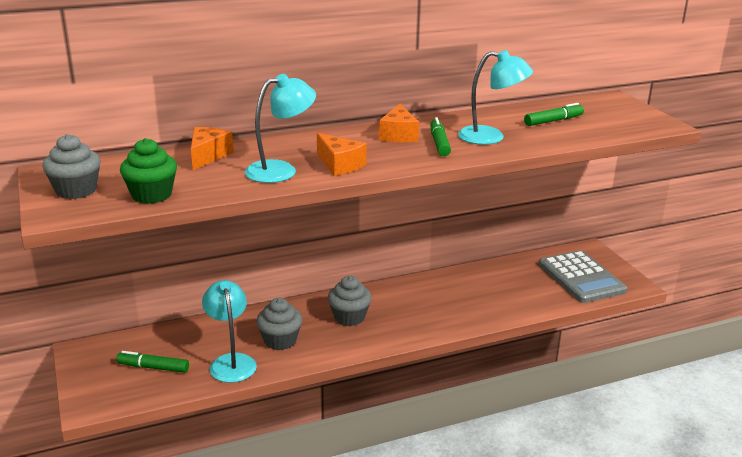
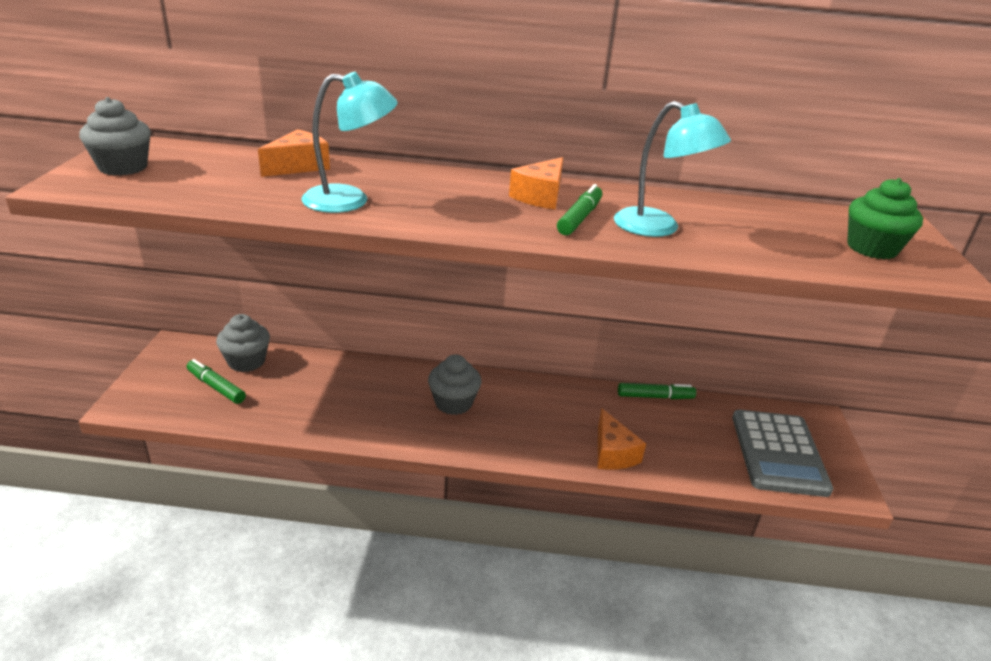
camera: 25 degrees right, 5 degrees up
(151, 195) = (181, 190): green cupcake -> green cupcake (871, 248)
(231, 362) = (290, 409): turquoise lamp -> none
(280, 340) = (359, 403): grey cupcake -> grey cupcake (246, 361)
(339, 165) = (423, 212): orange cheese -> orange cheese (612, 453)
(553, 121) = (773, 229): green marker -> green marker (655, 397)

